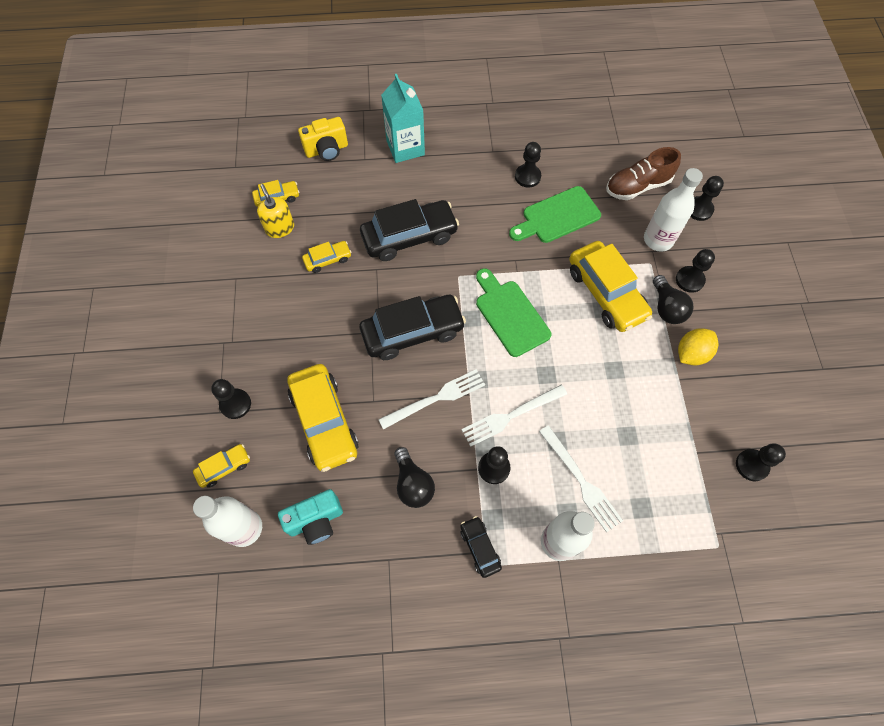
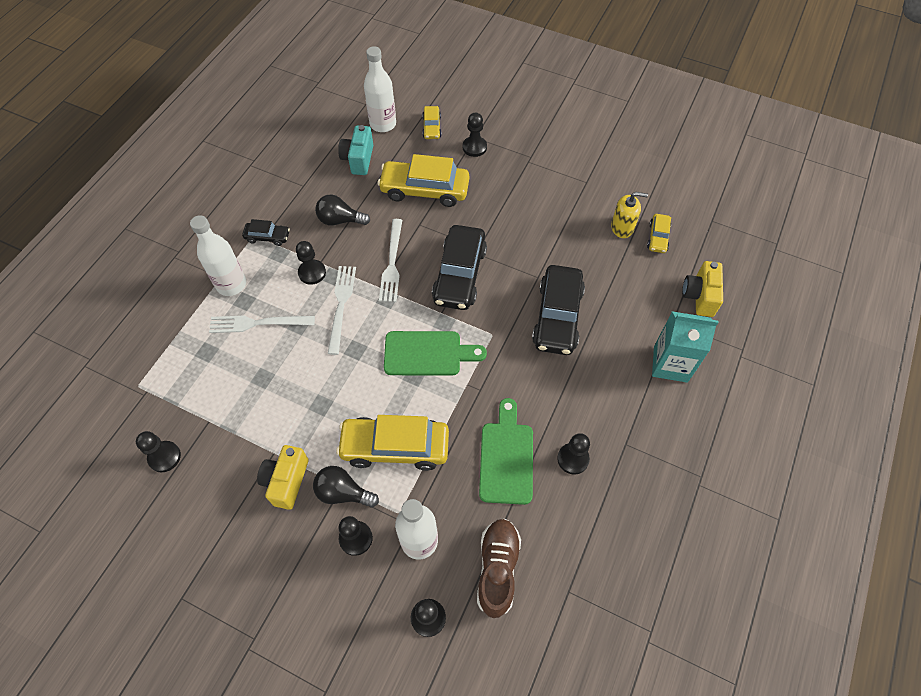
camera: 120 degrees right, 5 degrees down
(328, 260) = (568, 247): yellow car -> none
(691, 354) = (286, 481): yellow lemon -> yellow camera

